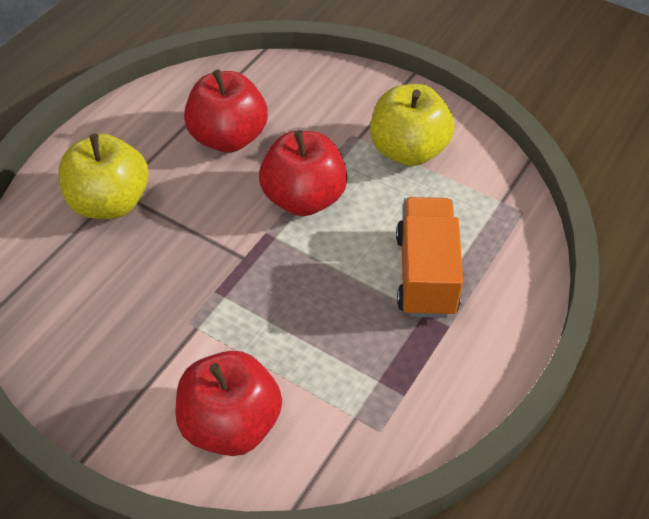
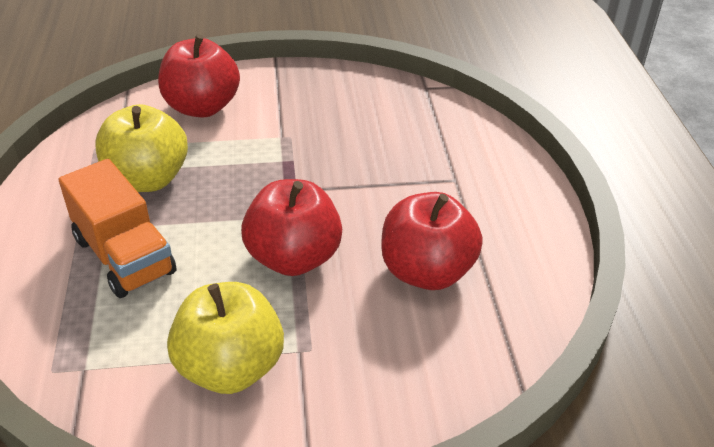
camera: 140 degrees right, 10 degrees down
(110, 202) = (447, 169): yellow apple -> yellow apple (147, 179)

